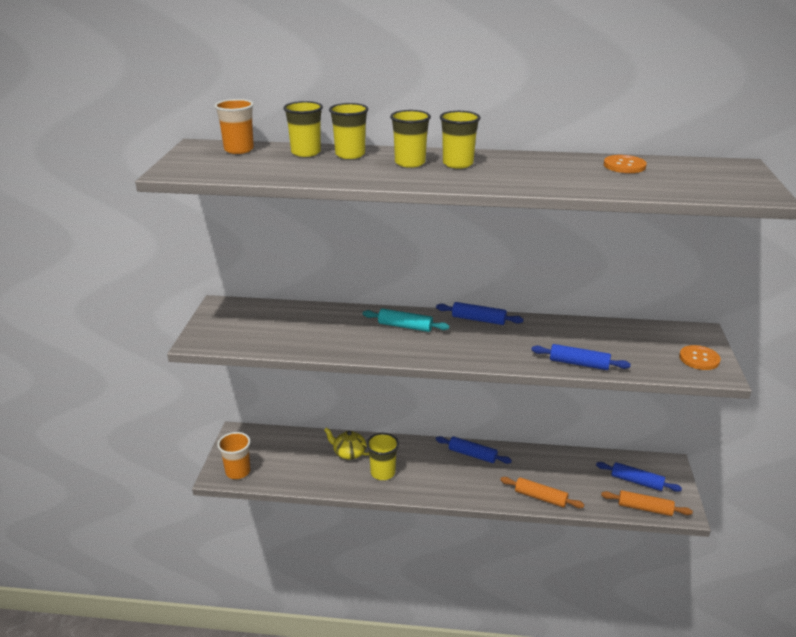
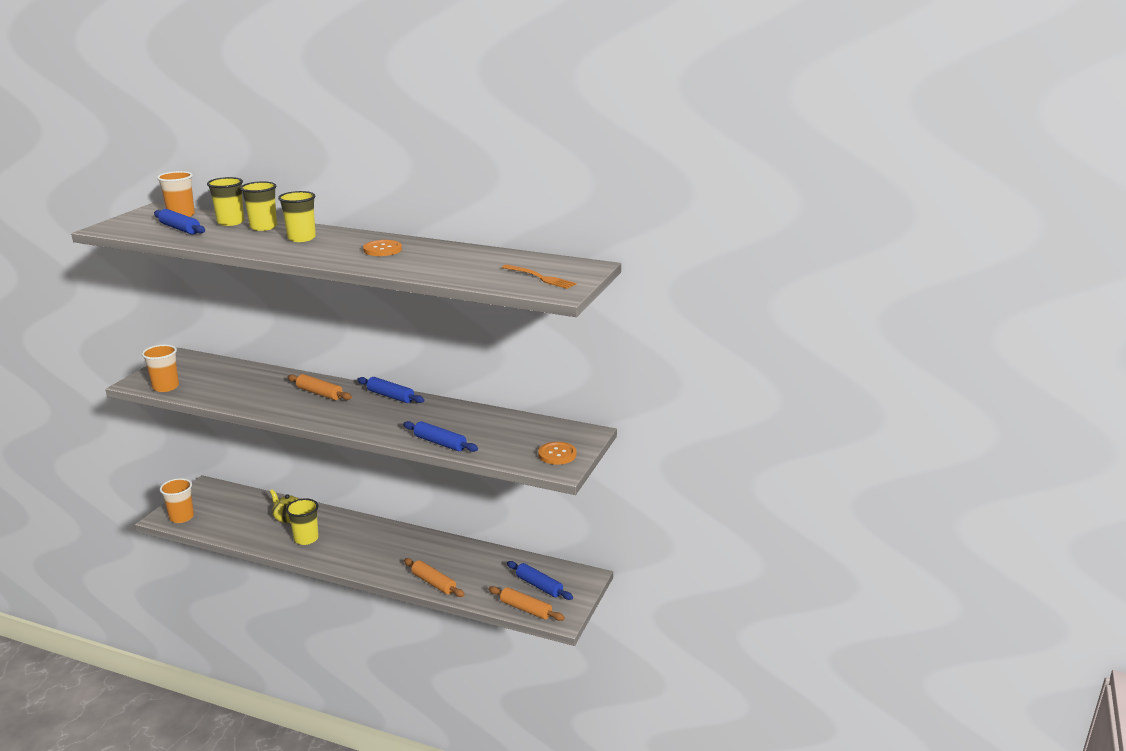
camera: 15 degrees right, 5 degrees down
(235, 342) = (166, 387): none -> orange cup
(405, 326) = (319, 393): turquoise rolling pin -> orange rolling pin
(458, 164) = (340, 242): yellow cup -> none
(472, 455) = (400, 537): blue rolling pin -> blue rolling pin (180, 229)
(624, 166) = (481, 257): orange button -> orange button (382, 249)
(718, 181) = (540, 277): none -> orange fork

